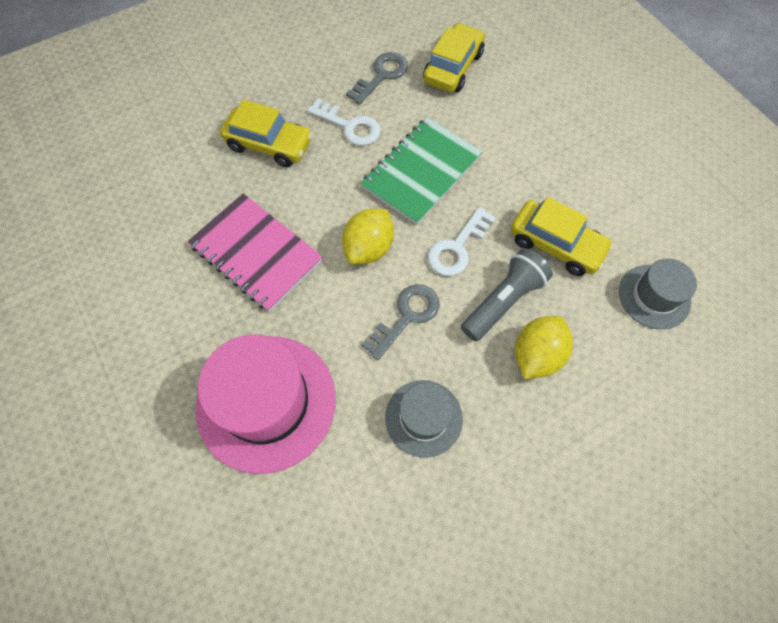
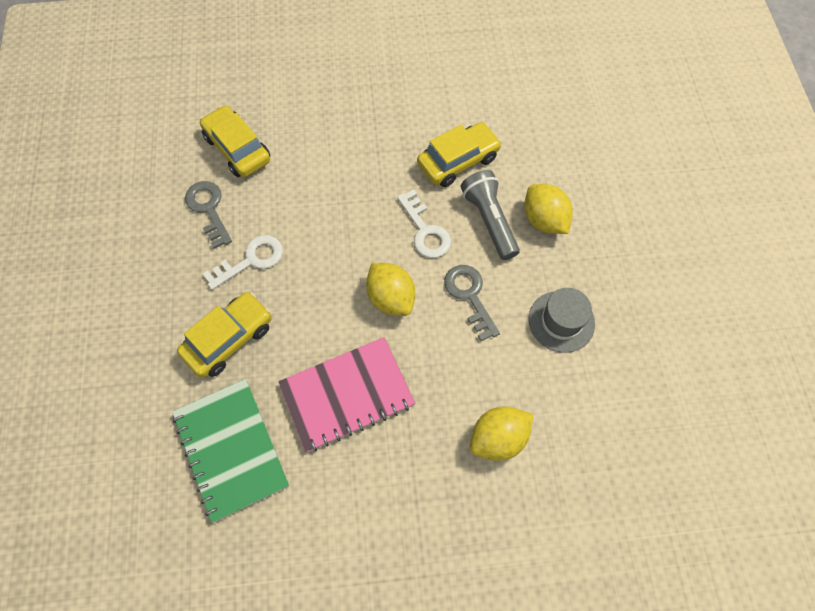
camera: 65 degrees left, 0 degrees up
(266, 402) = (498, 438): pink hat -> yellow lemon
(421, 172) = (336, 224): green notebook -> green notebook (231, 449)
(654, 296) = (532, 122): grey hat -> none

